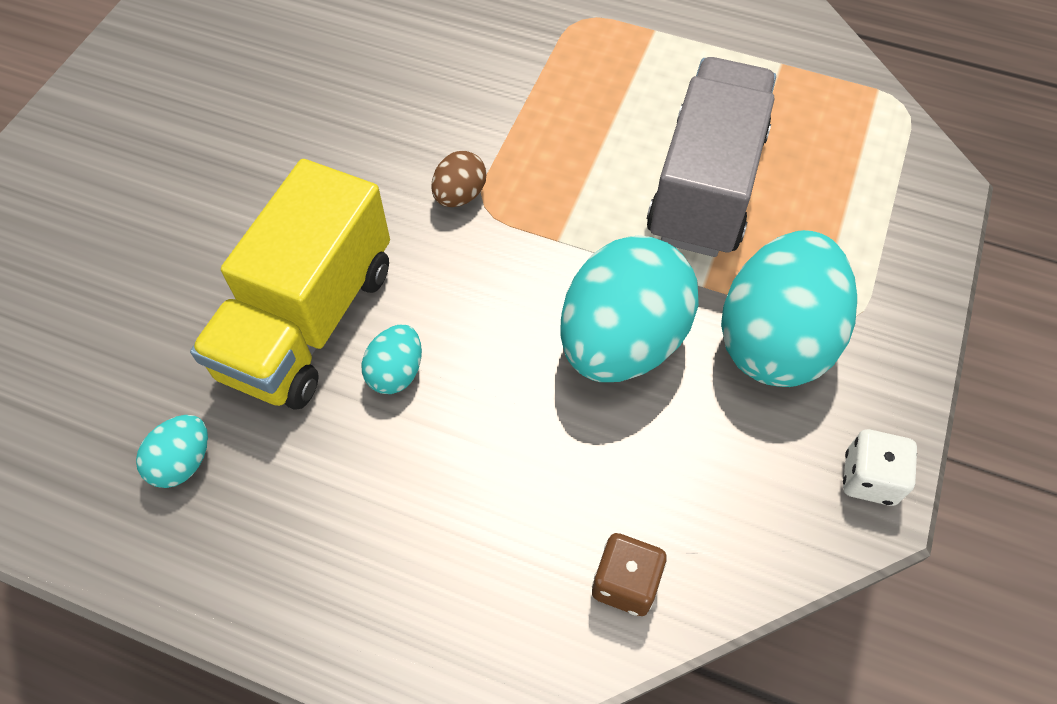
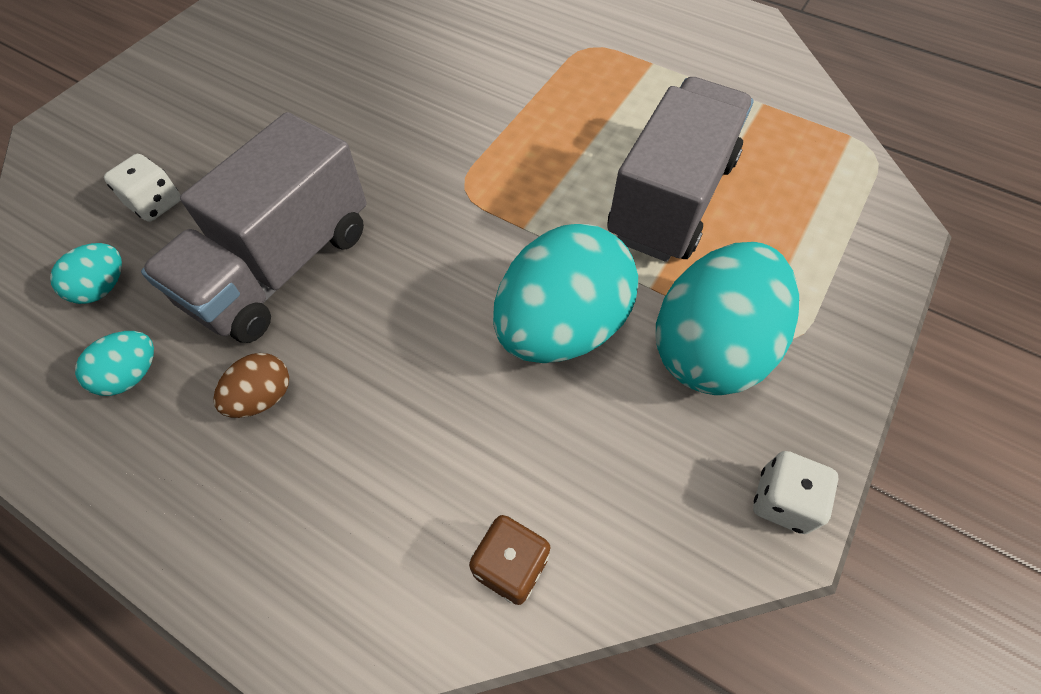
camera: 10 degrees right, 0 degrees up
(144, 270) = (156, 204): none -> white dice
(309, 321) = (282, 266): yellow truck -> grey truck
(396, 372) = (345, 324): turquoise egg -> turquoise egg (103, 288)
(460, 195) = (445, 178): brown egg -> brown egg (263, 397)

